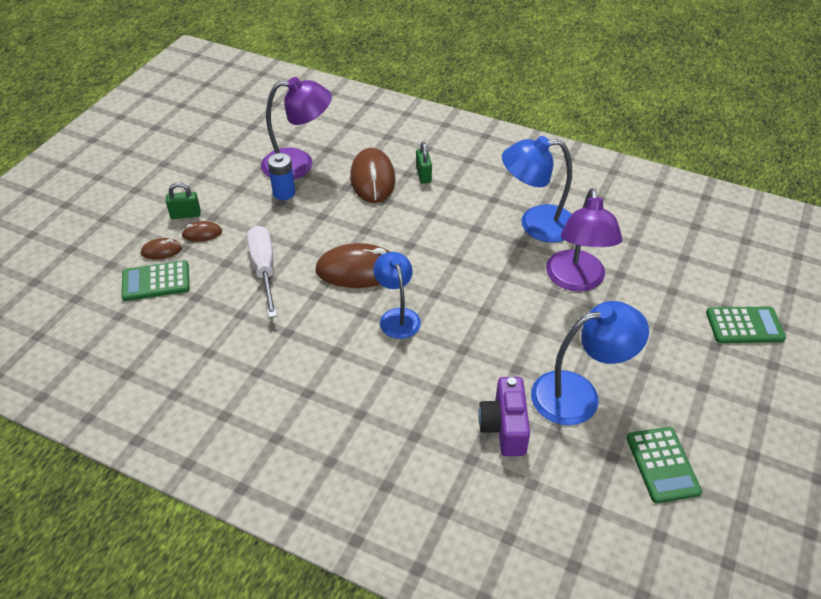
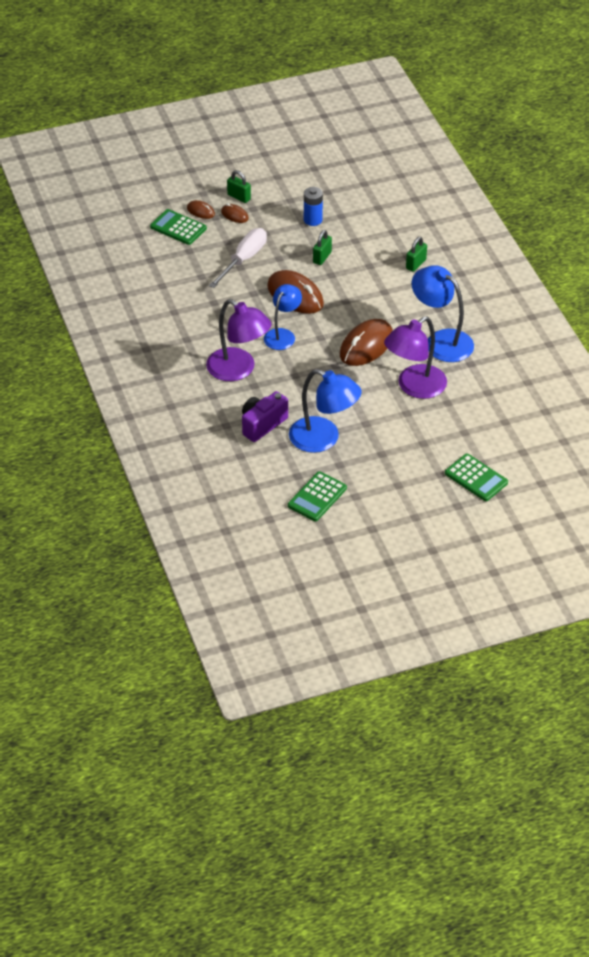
camera: 45 degrees right, 0 degrees up
(298, 164) = (346, 206): purple lamp -> purple lamp (238, 370)
(336, 220) = (322, 257): none -> green padlock
(373, 179) = (379, 246): brown mouse -> brown mouse (366, 346)

